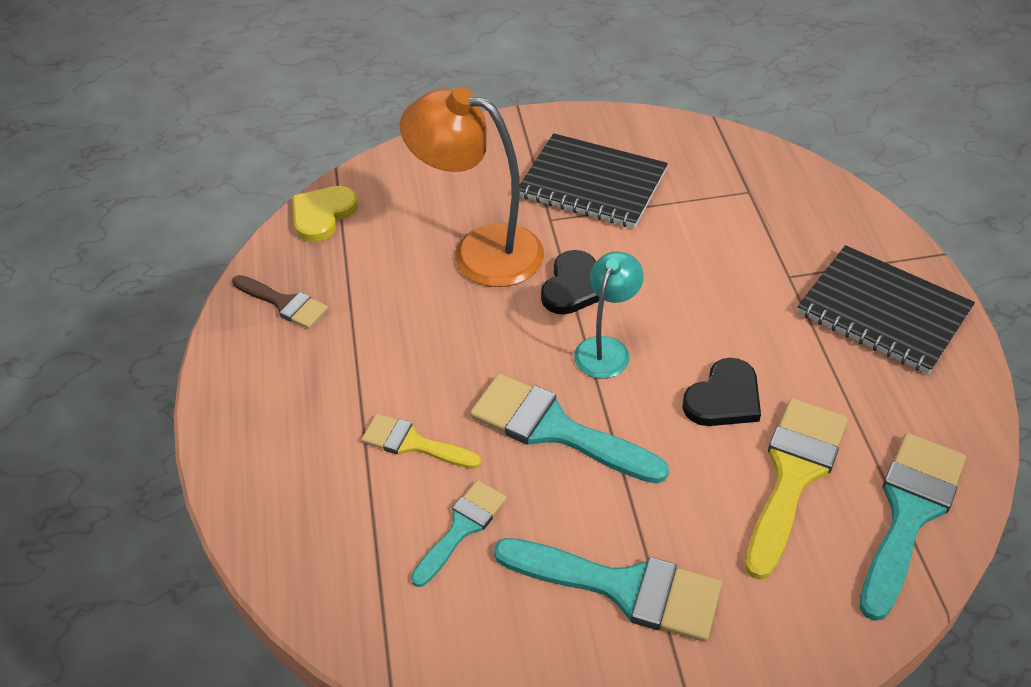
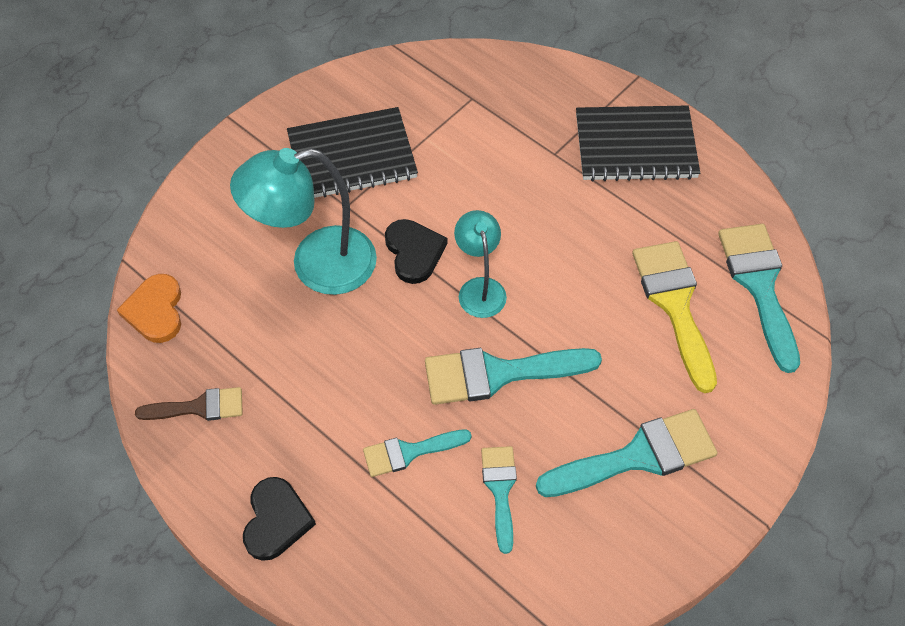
camera: 40 degrees left, 10 degrees up
(322, 215) = (155, 310): yellow heart -> orange heart
(413, 443) = (409, 452): yellow brush -> turquoise brush
(480, 251) = (316, 265): orange lamp -> turquoise lamp
(724, 398) = (588, 276): black heart -> black heart (276, 520)

